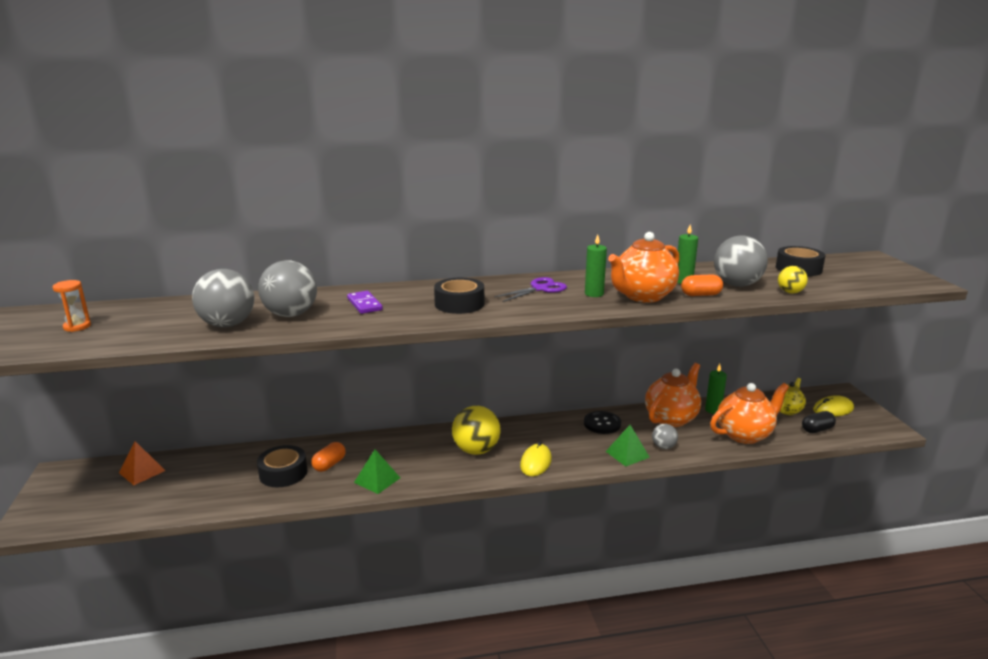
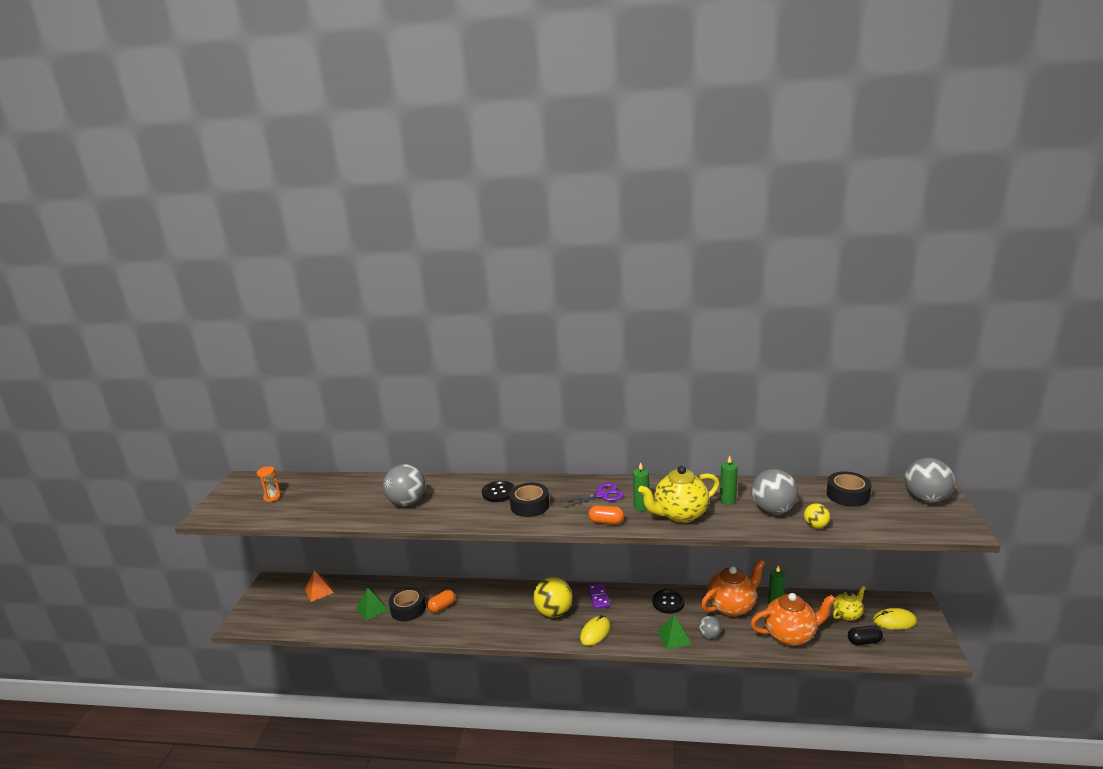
camera: 20 degrees right, 0 degrees up
(227, 324) = (362, 507): grey ball -> grey ball (926, 499)
(364, 304) = (462, 497): purple domino -> purple domino (599, 597)
(377, 480) = (470, 627): green pyramid -> green pyramid (372, 609)
(410, 296) = (498, 492): none -> black button
(642, 296) = (680, 515): orange teapot -> yellow teapot
(701, 295) = (731, 519): orange capsule -> orange capsule (606, 522)

